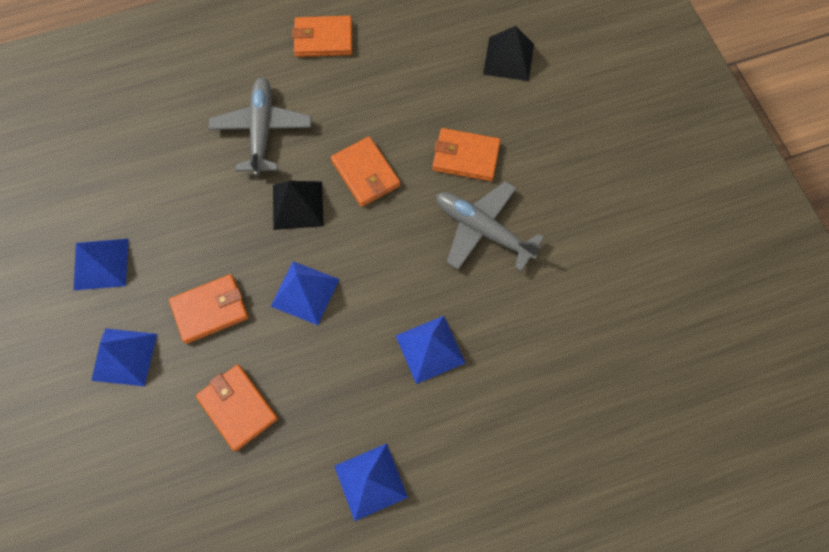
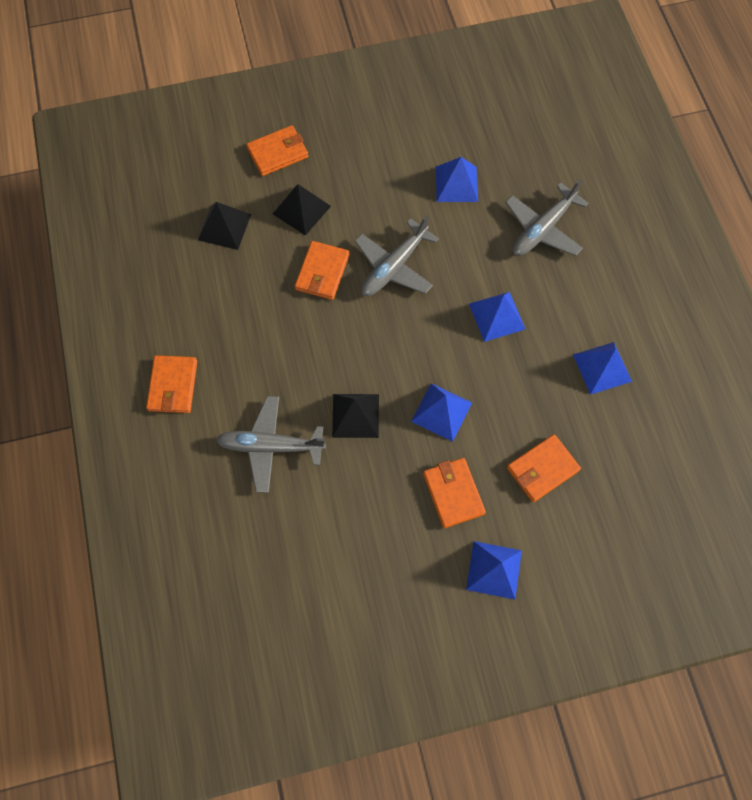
camera: 85 degrees left, 0 degrees up
(101, 264) = (400, 598): blue pyramid -> blue pyramid (456, 184)
(366, 173) = (329, 355): orange wallet -> orange wallet (277, 153)
(542, 128) = (301, 210): none -> black pyramid
(561, 403) = (542, 229): none -> grey plane

